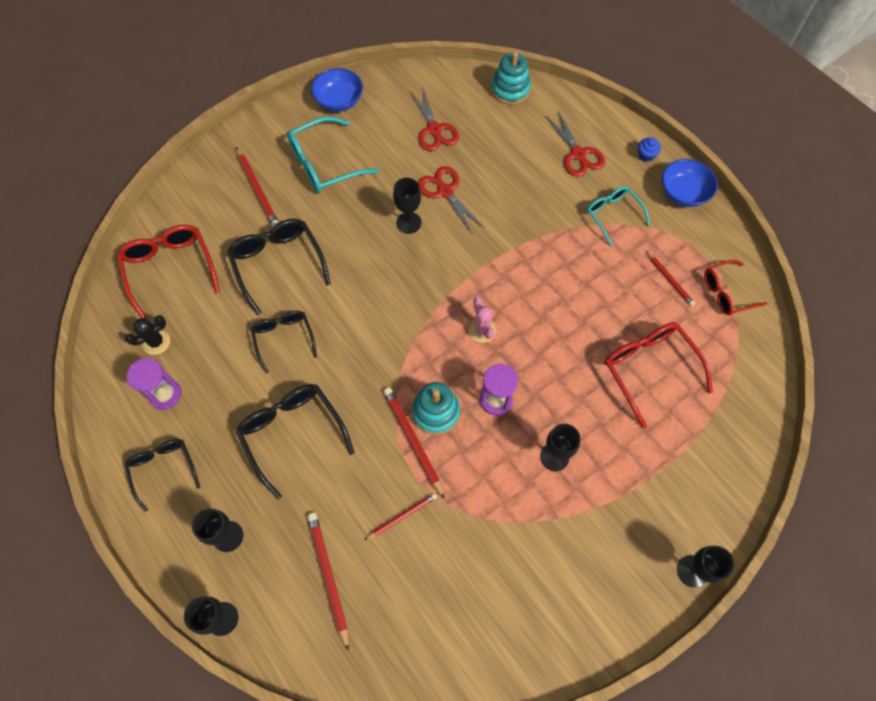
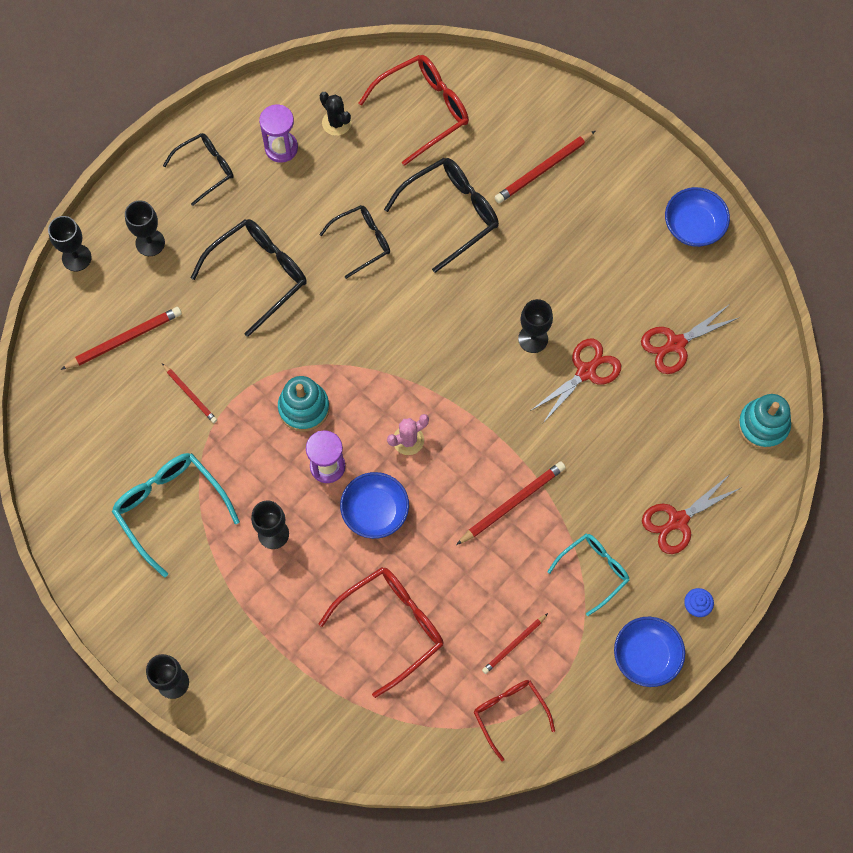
camera: 80 degrees right, 5 degrees up
(325, 164) = (595, 231): turquoise glasses -> turquoise glasses (170, 508)
(413, 441) = (269, 391): red pencil -> red pencil (512, 503)
(543, 367) = (375, 511): none -> blue bowl

